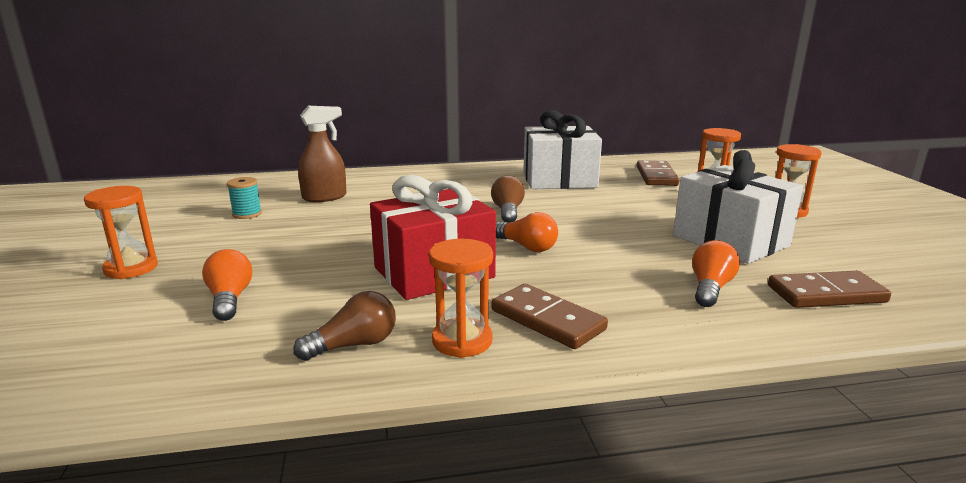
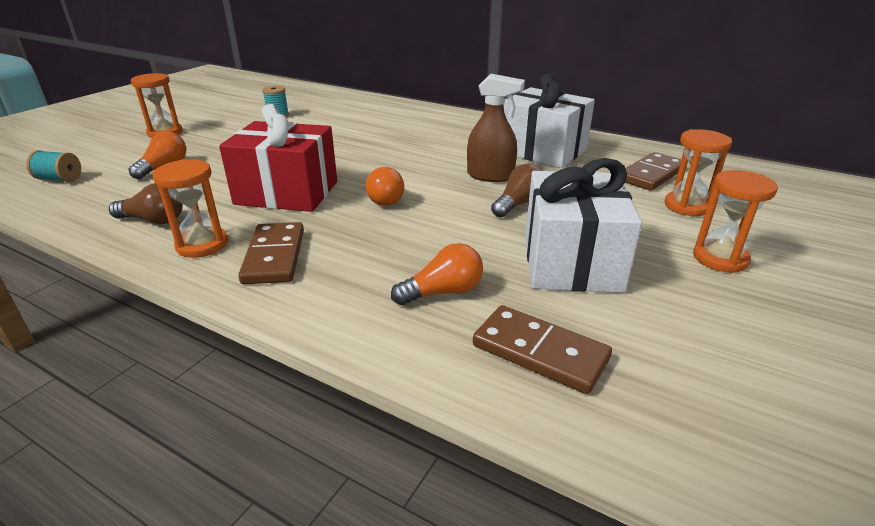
camera: 40 degrees right, 10 degrees up
(97, 362) = (59, 179): none -> turquoise spool
(325, 197) = (342, 116): brown spray bottle -> brown spray bottle (490, 176)
(507, 211) = (435, 165): brown light bulb -> brown light bulb (518, 204)

